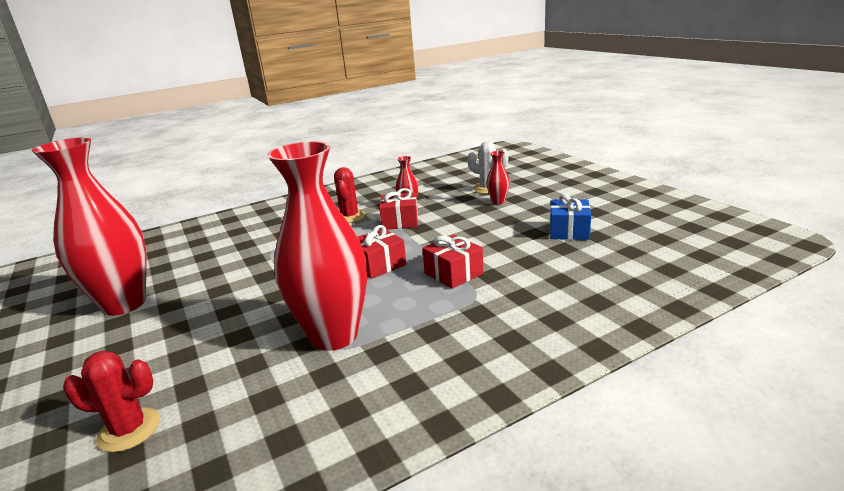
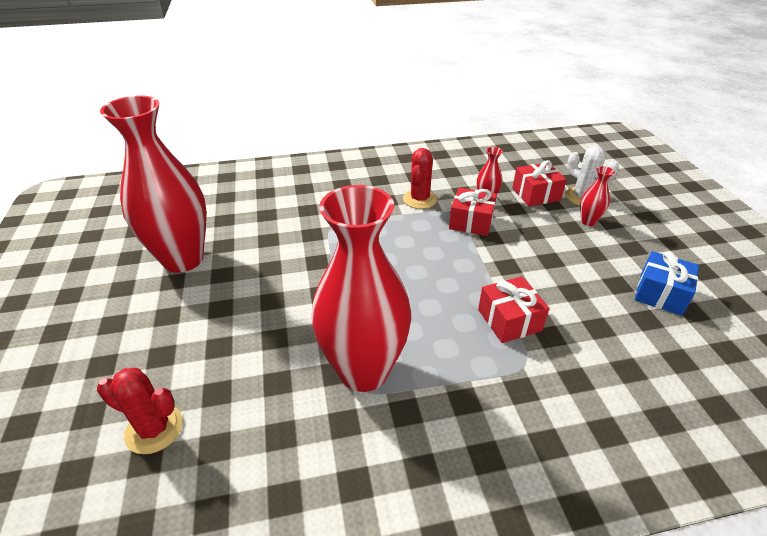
camera: 15 degrees right, 15 degrees up
(379, 264) = (433, 281): red gift -> red gift (536, 194)

